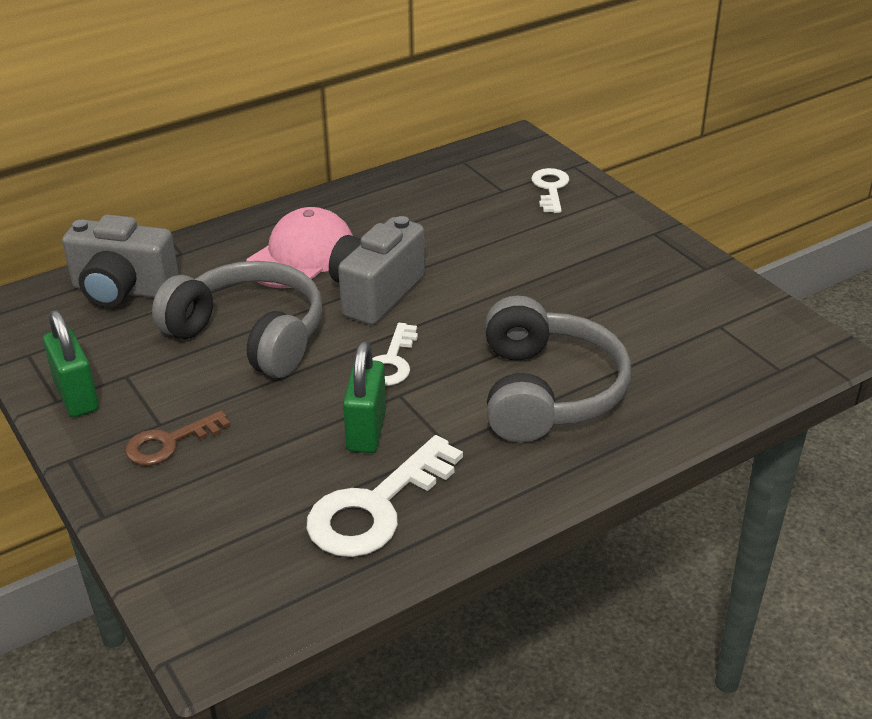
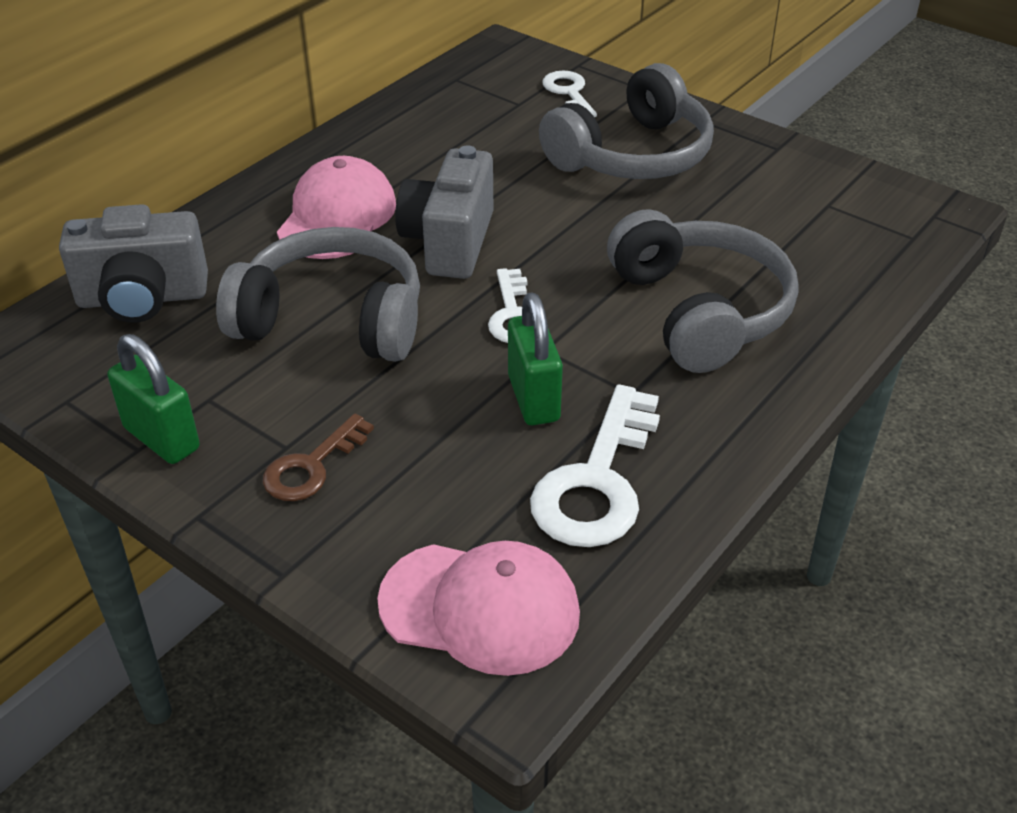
camera: 20 degrees left, 5 degrees up
(228, 579) = (480, 608): none -> pink cap
(572, 251) = (632, 155): none -> grey headphones

